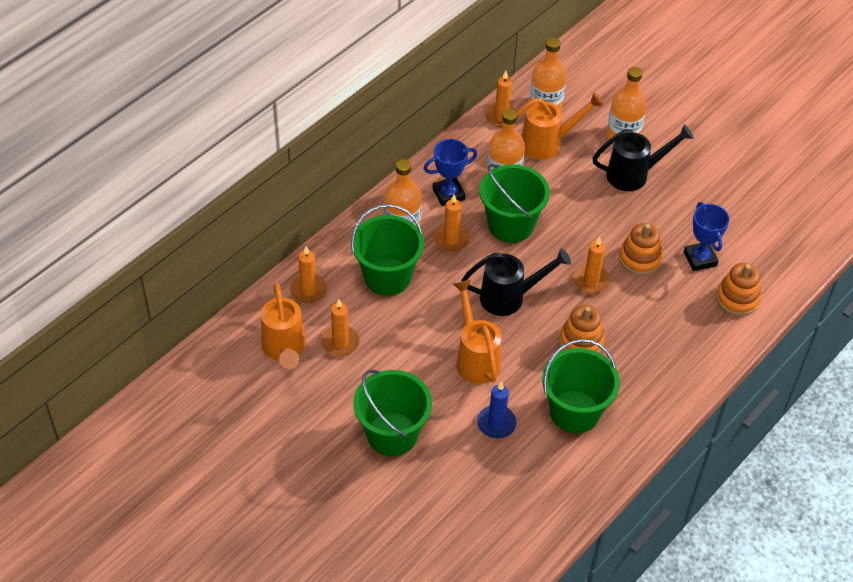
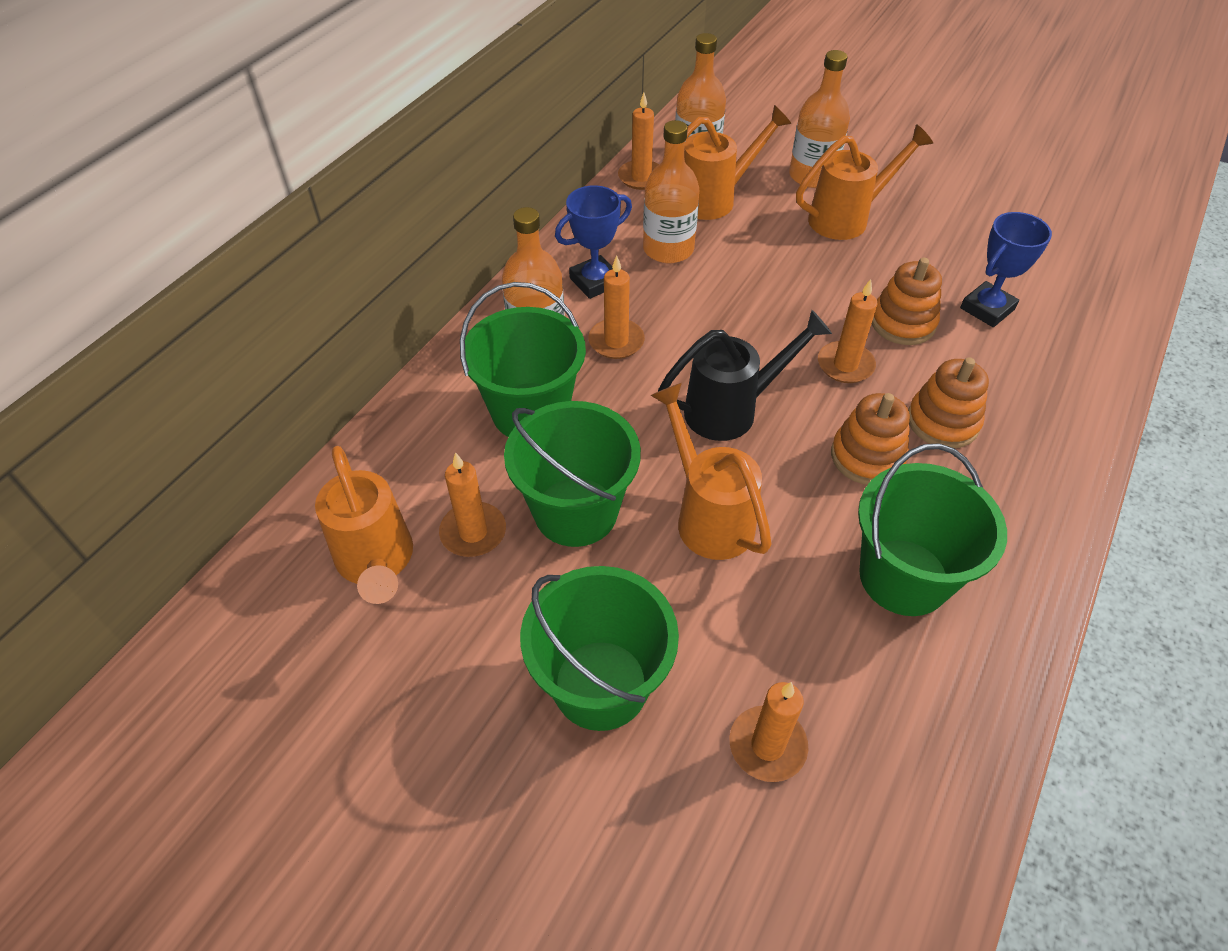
camera: 10 degrees left, 0 degrees up
(308, 290) = (405, 455): orange candle -> orange candle (767, 745)
(496, 423) = (780, 625): blue candle -> none
(510, 225) = (698, 308): green bucket -> green bucket (576, 511)
(634, 174) = (847, 218): black watering can -> orange watering can
(700, 259) = (987, 309): blue trophy -> blue trophy turned 75 degrees clockwise
(737, 298) = (1067, 354): orange stacking toy -> orange stacking toy (942, 422)

